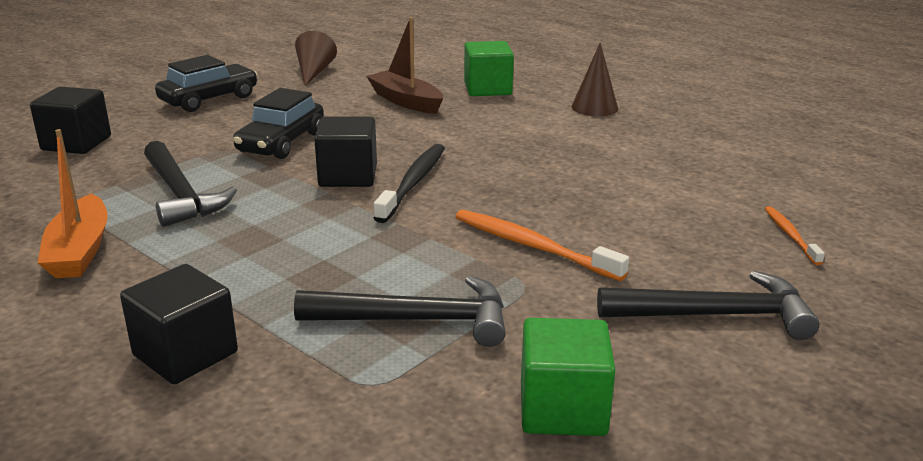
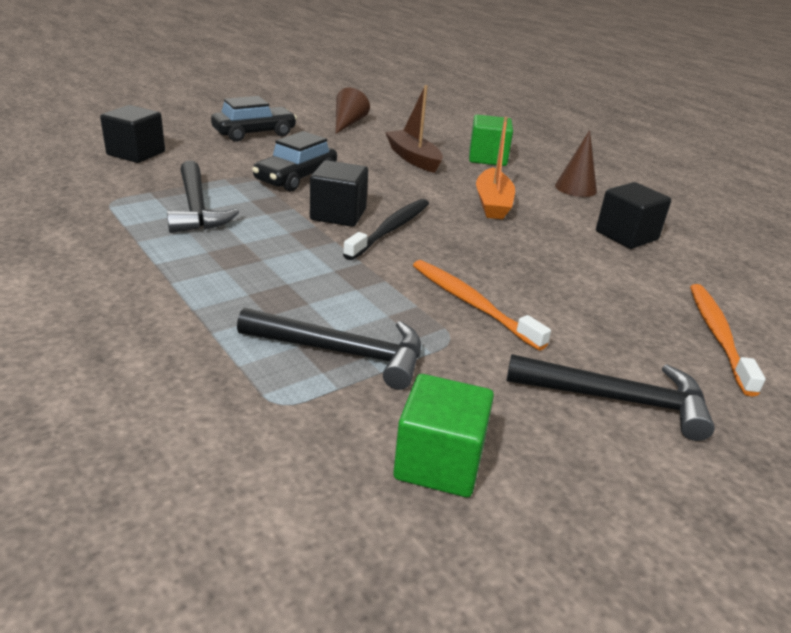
camera: 10 degrees right, 5 degrees up
(80, 251) = (97, 241): orange boat -> orange boat (492, 203)
(185, 354) = (138, 345): black cube -> black cube (626, 236)
(790, 235) = (718, 335): orange toothbrush -> orange toothbrush, size x1.70

